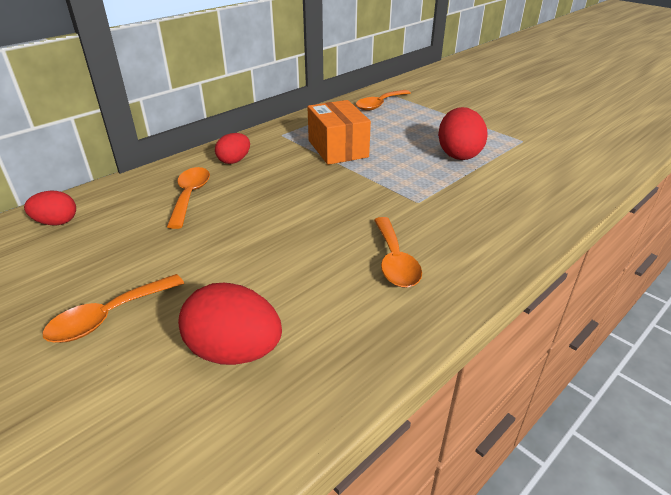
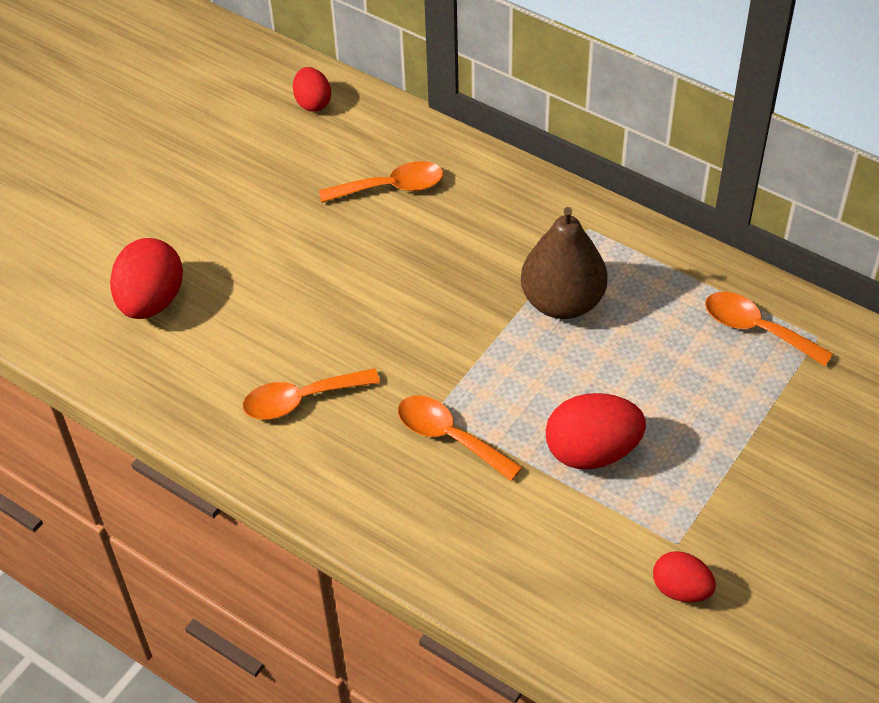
camera: 80 degrees right, 15 degrees up
(108, 317) = (181, 203): orange spoon -> orange spoon (449, 437)
(234, 161) = (490, 200): red egg -> red egg (681, 589)
(337, 149) = (562, 302): orange box -> brown pear

